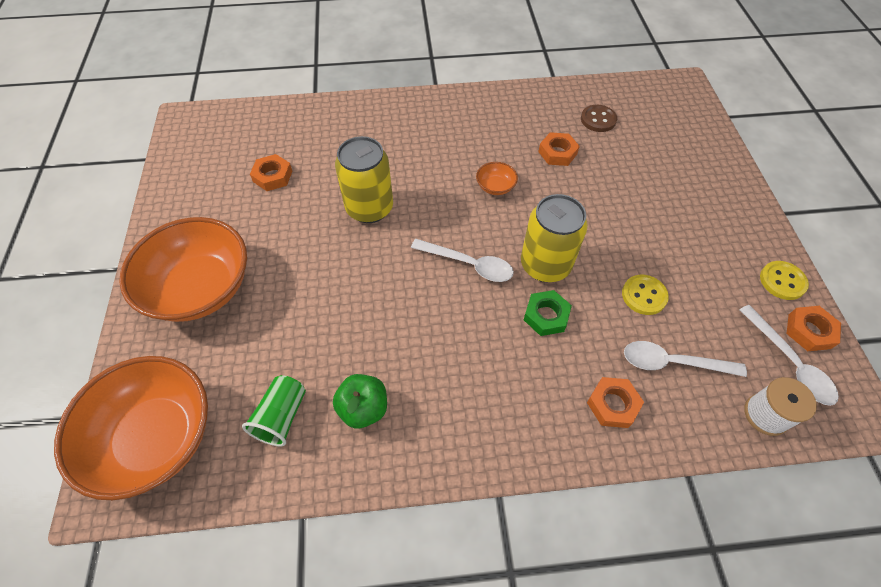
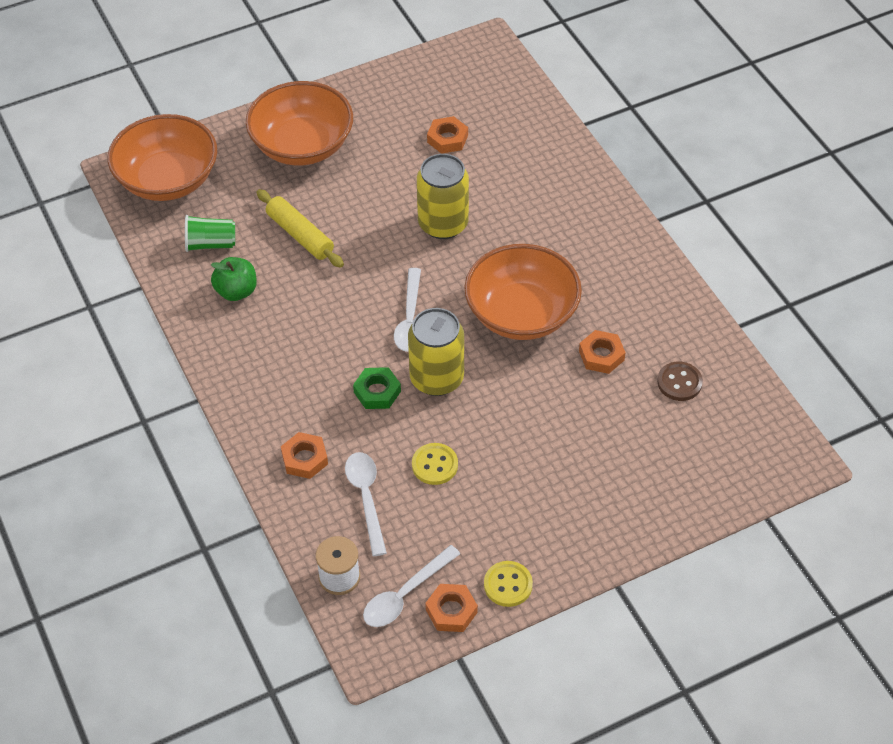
camera: 70 degrees right, 5 degrees down
(318, 324) = (300, 235): none -> yellow rolling pin
(495, 187) = (521, 314): orange bowl -> orange bowl, size x2.50

